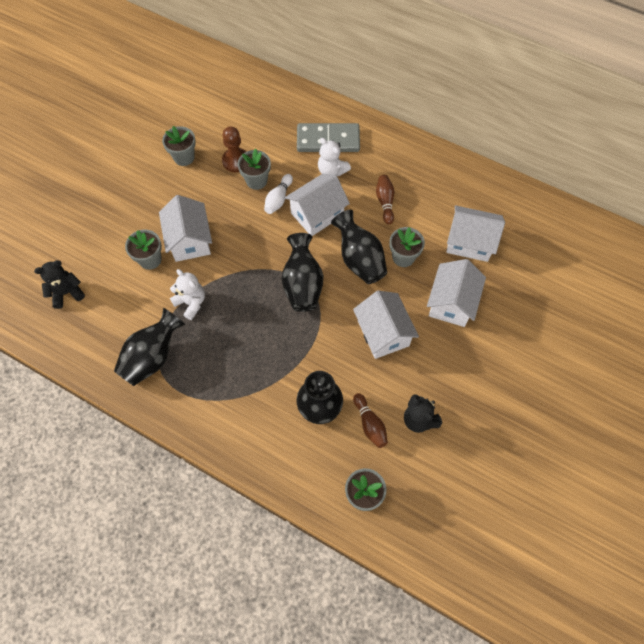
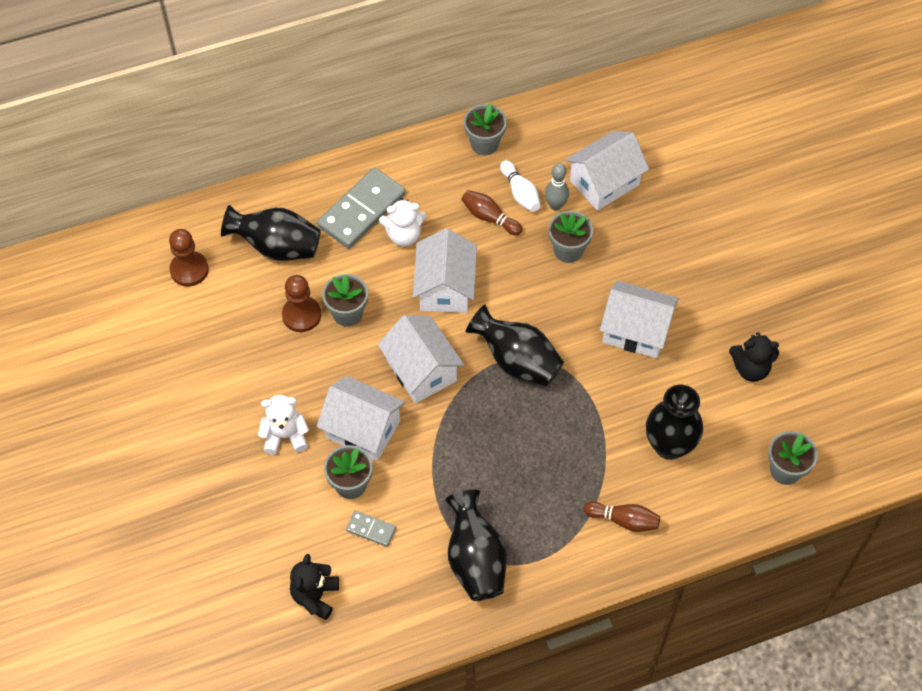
camera: 50 degrees left, 5 degrees down
(130, 290) = (371, 529): none -> grey domino
(184, 157) = (245, 362): grey flower pot -> grey flower pot (484, 144)
(191, 303) = (443, 479): white teddy bear -> white teddy bear (285, 436)
(217, 94) = (189, 270): none -> brown pawn
(278, 199) = (392, 309): white bowling pin -> white bowling pin (520, 193)
(359, 259) = (535, 290): black vase -> black vase (277, 247)
(370, 424) = (720, 413): brown bowling pin -> brown bowling pin (624, 520)
(427, 229) = (555, 205): none -> grey bowling pin
(451, 303) = (655, 249): white house -> white house (421, 370)

